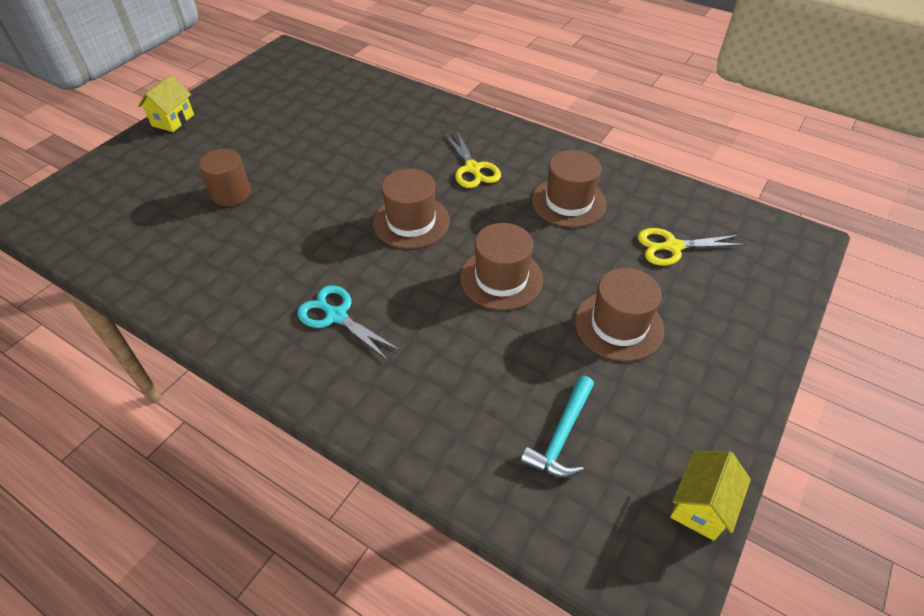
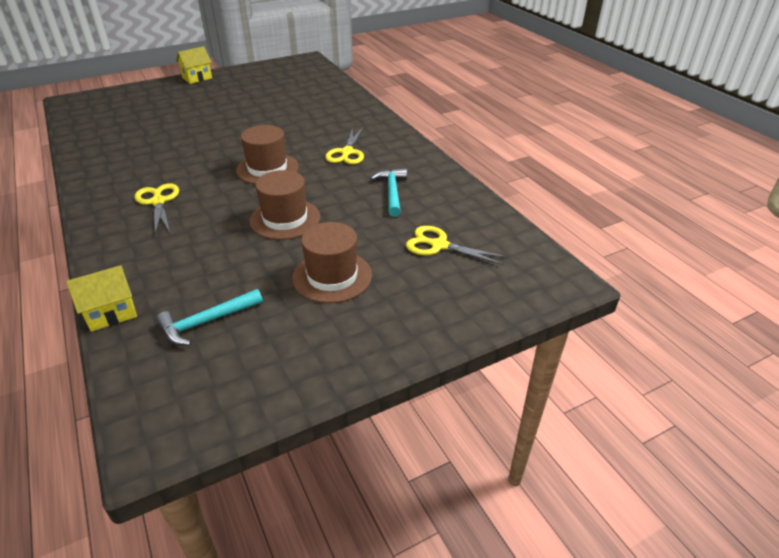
camera: 30 degrees right, 10 degrees down
(231, 194) = (181, 122): brown cylinder -> none
(336, 316) = (158, 201): turquoise scissors -> yellow scissors
(568, 202) = (392, 192): brown hat -> turquoise hammer
(700, 506) = (246, 409): yellow house -> yellow house (111, 313)

